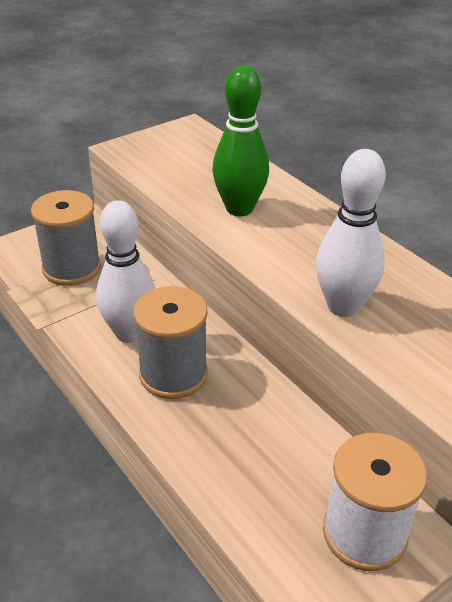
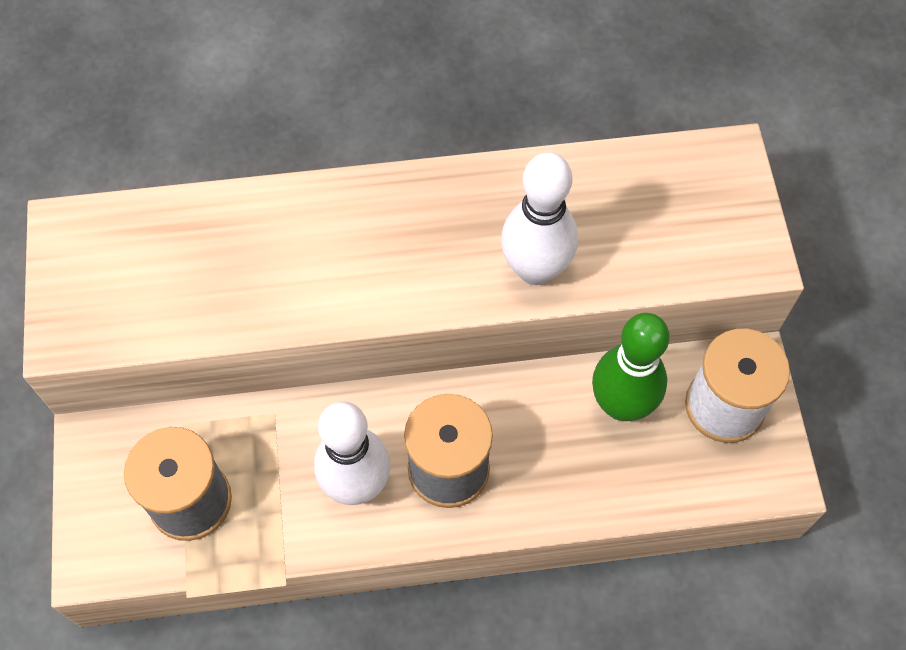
camera: 60 degrees left, 25 degrees up
(239, 209) = (304, 270): green bowling pin -> green bowling pin (621, 404)

